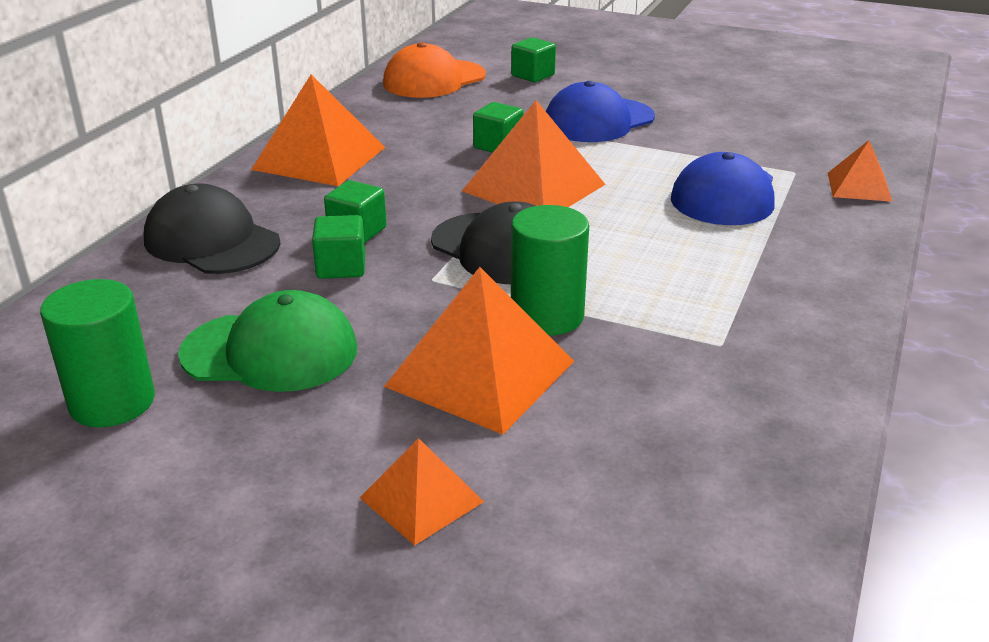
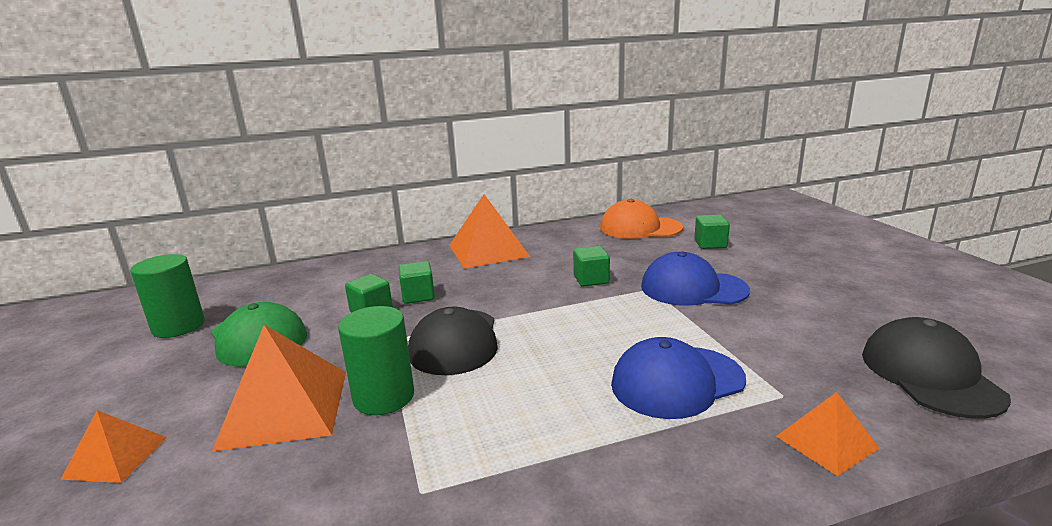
camera: 50 degrees right, 10 degrees down
(211, 241) = (360, 272): black cap -> black cap (930, 374)
(533, 187) = (555, 313): orange pyramid -> none

